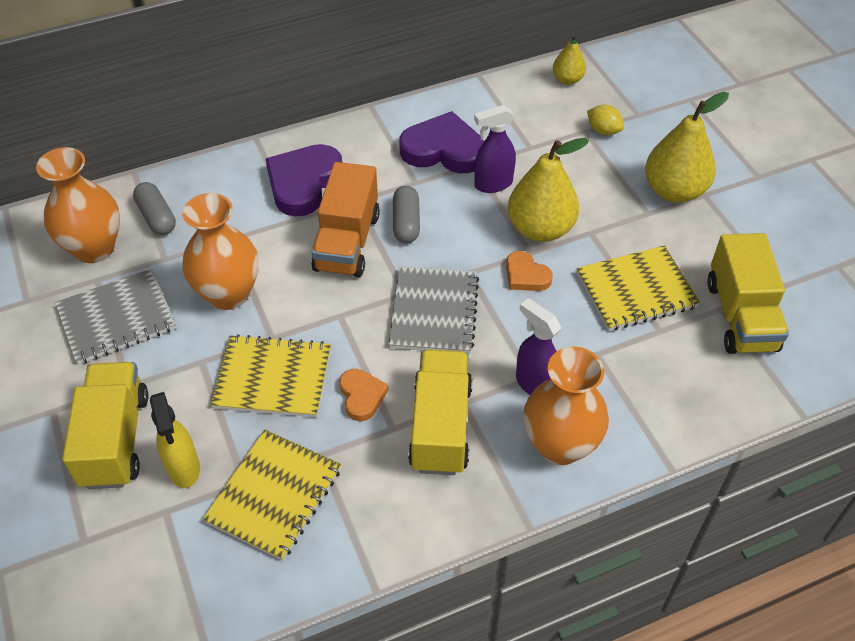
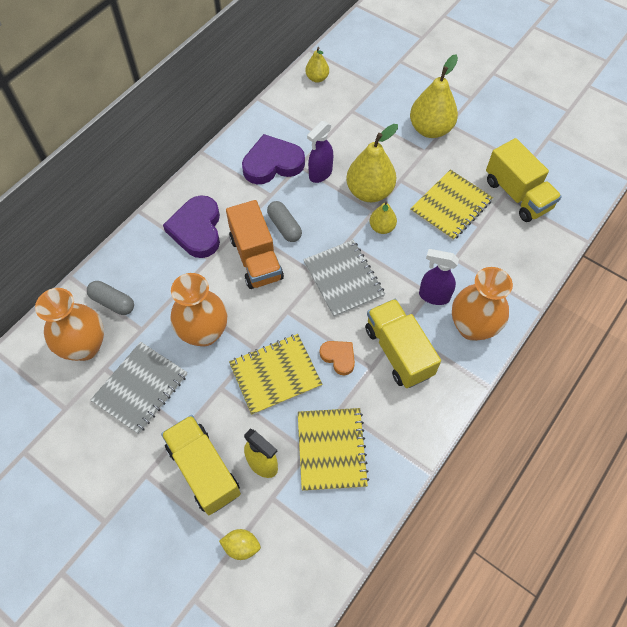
camera: 30 degrees left, 10 degrees up
(526, 275) = (382, 227): orange heart -> yellow pear
(603, 131) = (363, 106): yellow lemon -> yellow lemon (241, 546)

